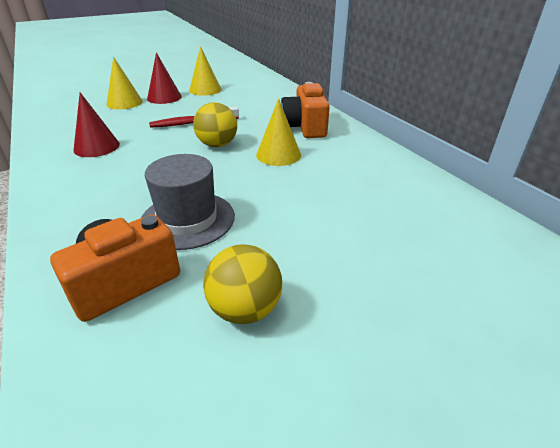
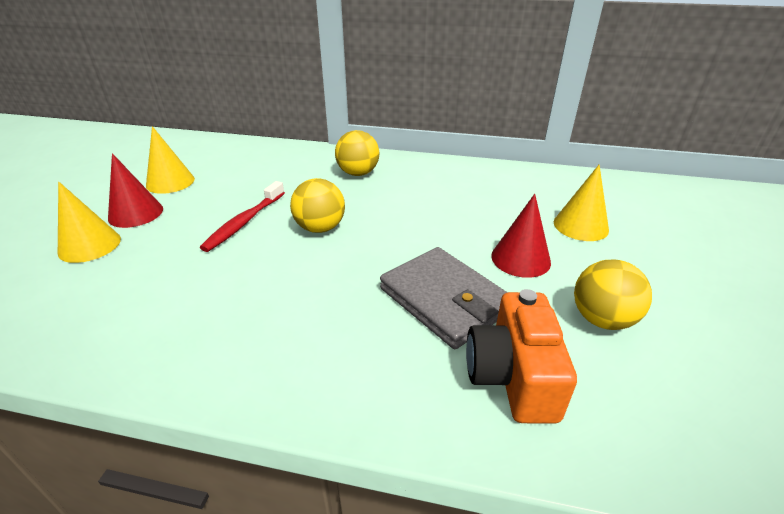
camera: 50 degrees left, 0 degrees up
(96, 147) = (189, 309): red cone -> red cone (520, 259)
(187, 219) = (444, 300): grey hat -> grey wallet
(278, 155) = (390, 207): yellow cone -> yellow cone (580, 226)
(305, 127) = (358, 173): orange camera -> yellow ball

